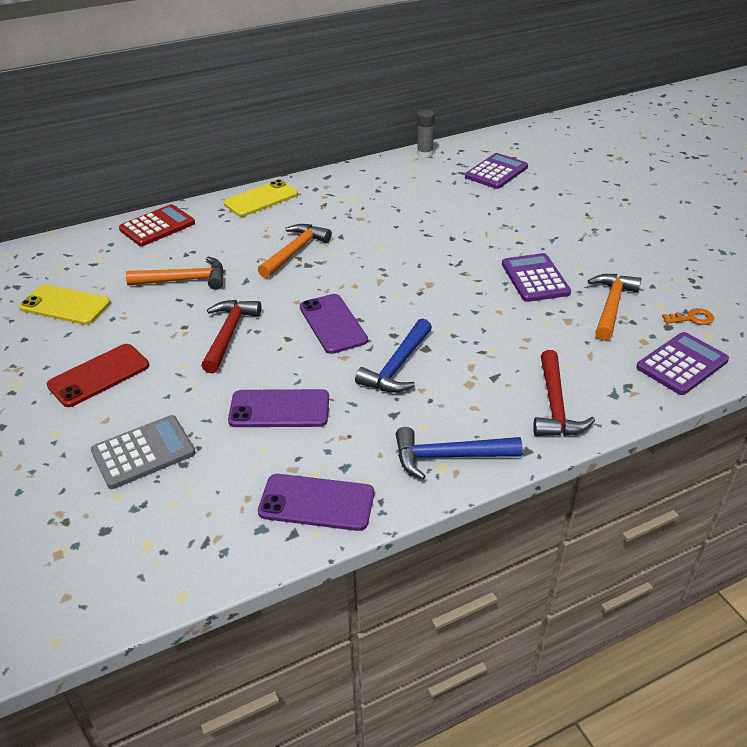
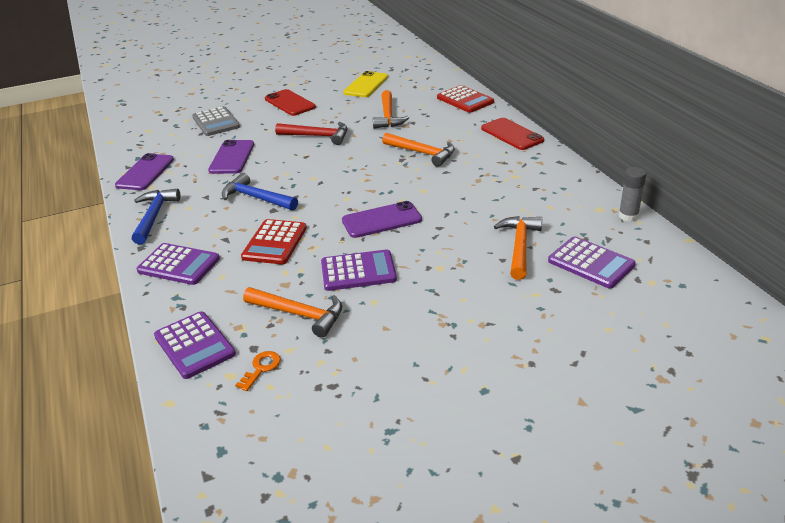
camera: 95 degrees right, 5 degrees down
(261, 199) = (512, 134): yellow phone -> red phone
(332, 324) = (317, 172): purple phone -> purple phone (381, 220)
(478, 199) = (519, 246): none -> orange hammer
(495, 337) = (275, 242): none -> red calculator
(555, 405) = (179, 265): red hammer -> purple calculator
(692, 318) = (261, 368): orange key -> orange key turned 150 degrees counterclockwise

